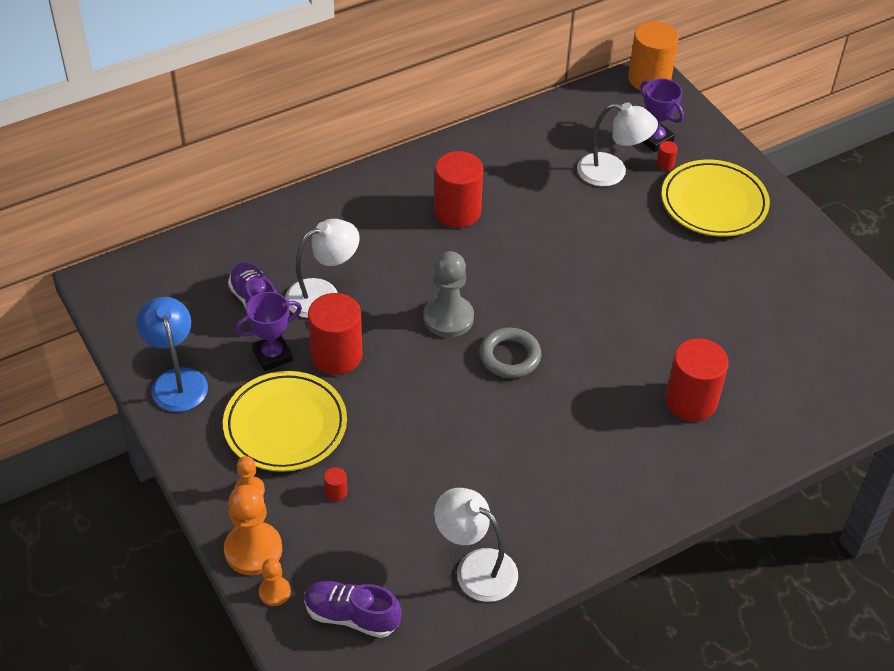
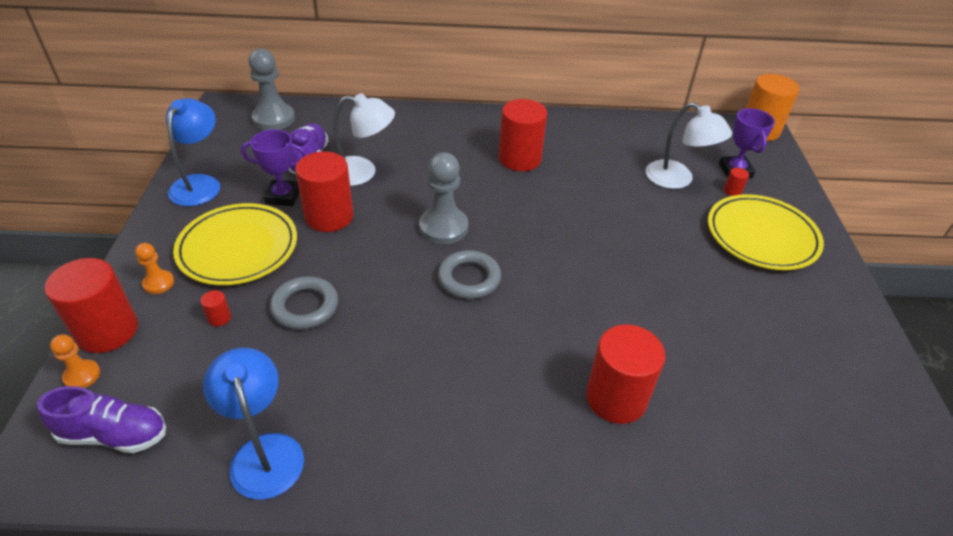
camera: 30 degrees right, 5 degrees down
(170, 272) = (273, 119): none -> grey pawn
(253, 550) = (107, 331): orange pawn -> red cylinder
(351, 616) = (114, 434): purple shoe -> purple shoe turned 135 degrees clockwise
(398, 447) = (305, 307): none -> grey ring
(475, 568) = (264, 452): white lamp -> blue lamp

